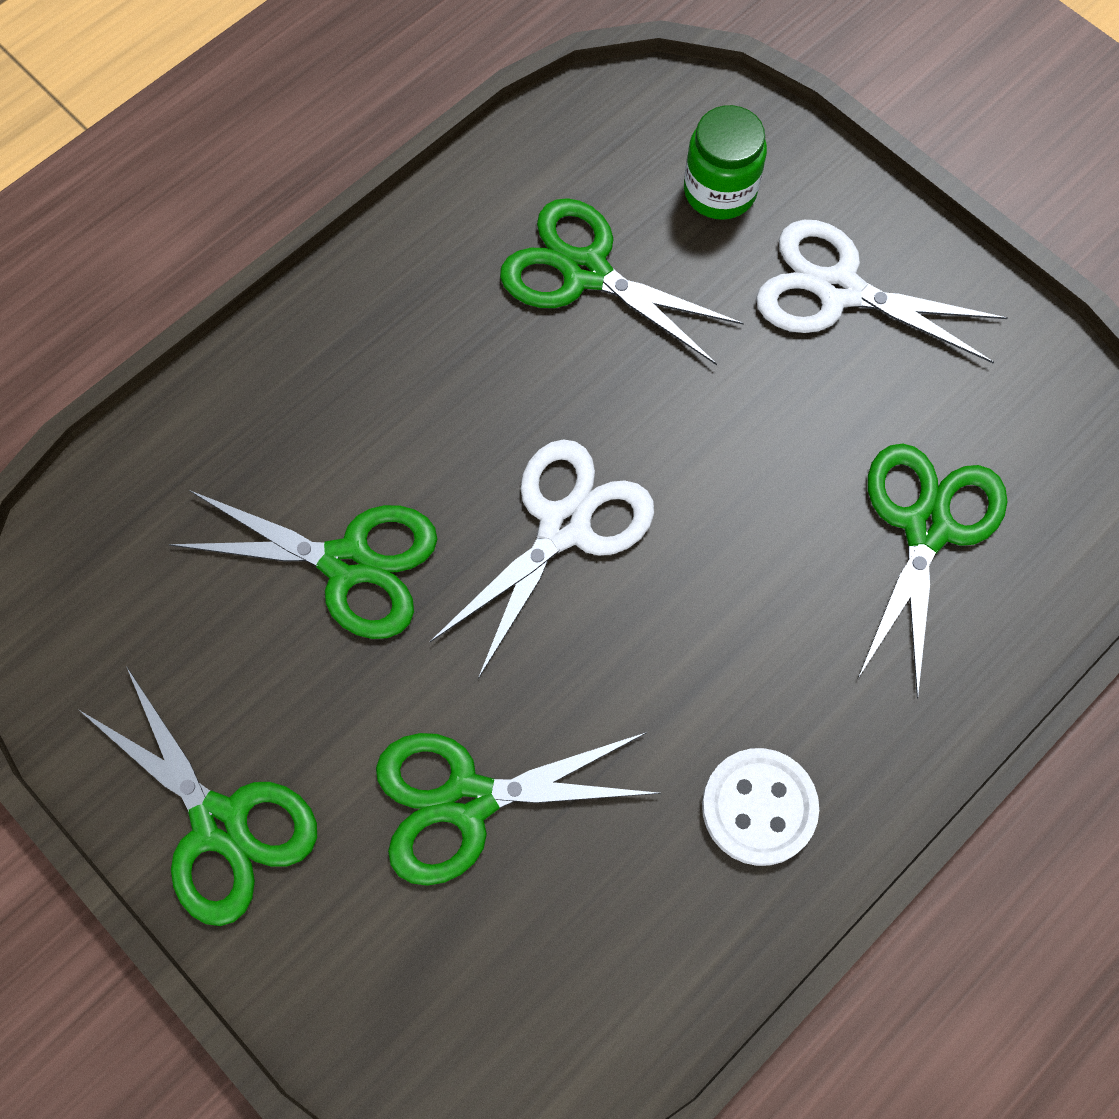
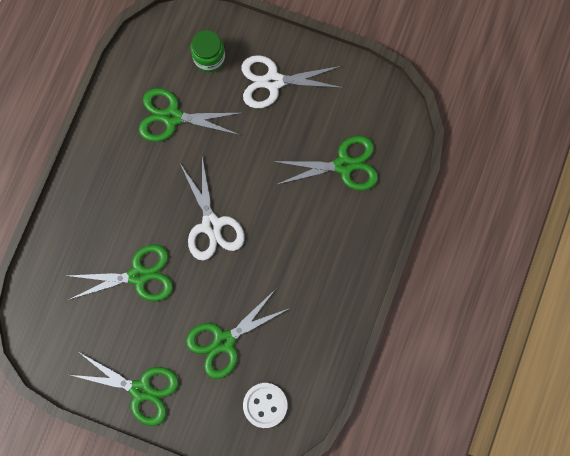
camera: 25 degrees left, 10 degrees up
(564, 526) = (211, 225): white scissors -> white scissors turned 150 degrees clockwise
(759, 807) = (326, 297): white button -> white button (265, 405)
(926, 527) = (344, 165): green scissors -> green scissors turned 90 degrees clockwise

